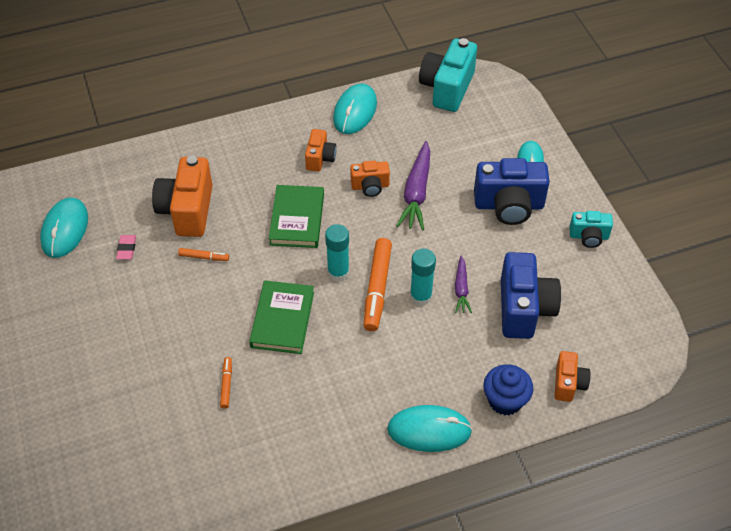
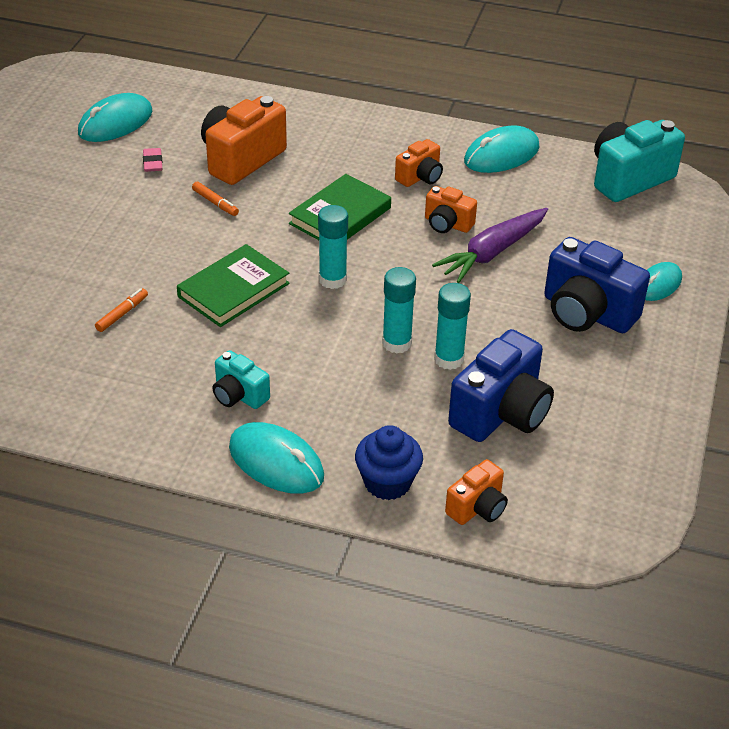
camera: 35 degrees right, 10 degrees down
(126, 249) = (152, 162): pink eraser -> pink eraser turned 45 degrees counterclockwise
(377, 288) = (358, 313): orange marker -> none
(461, 289) = (449, 359): purple carrot -> turquoise glue stick
(589, 236) = (654, 387): turquoise camera -> turquoise camera (239, 395)

